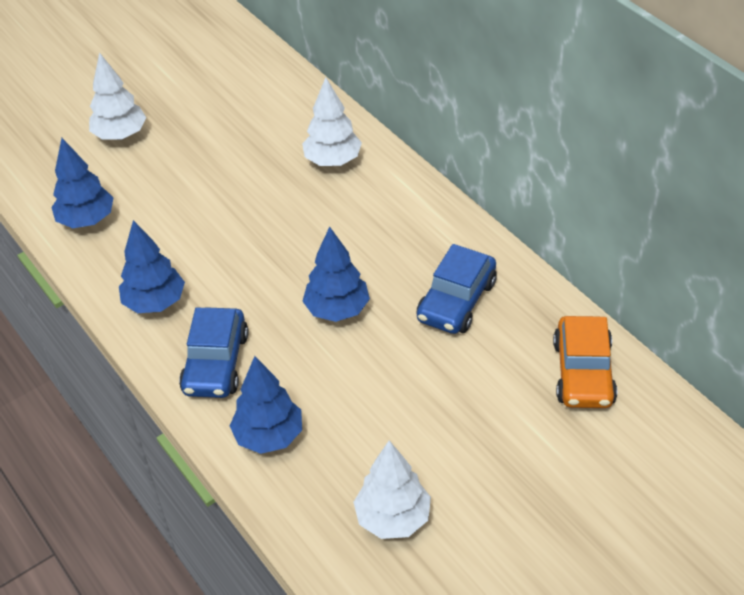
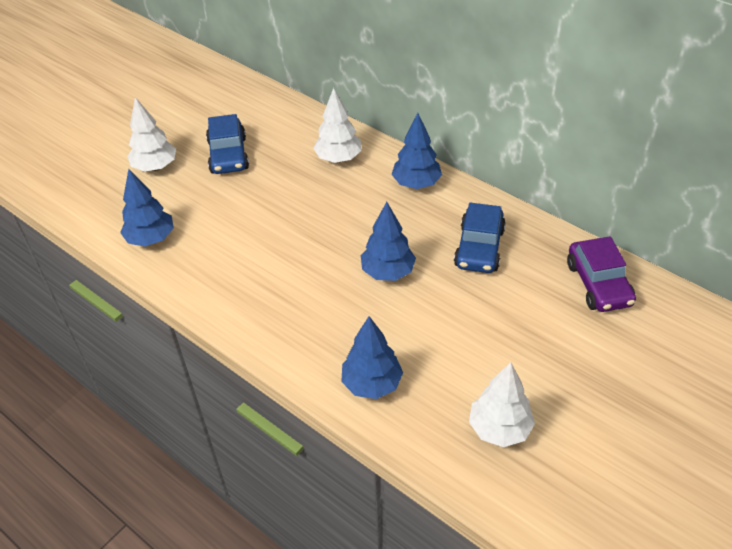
camera: 15 degrees left, 0 degrees up
(155, 302) = (234, 294): blue tree -> blue tree (416, 183)
(215, 363) = (304, 334): blue car -> blue car (228, 155)
(583, 373) = (598, 284): orange car -> purple car

